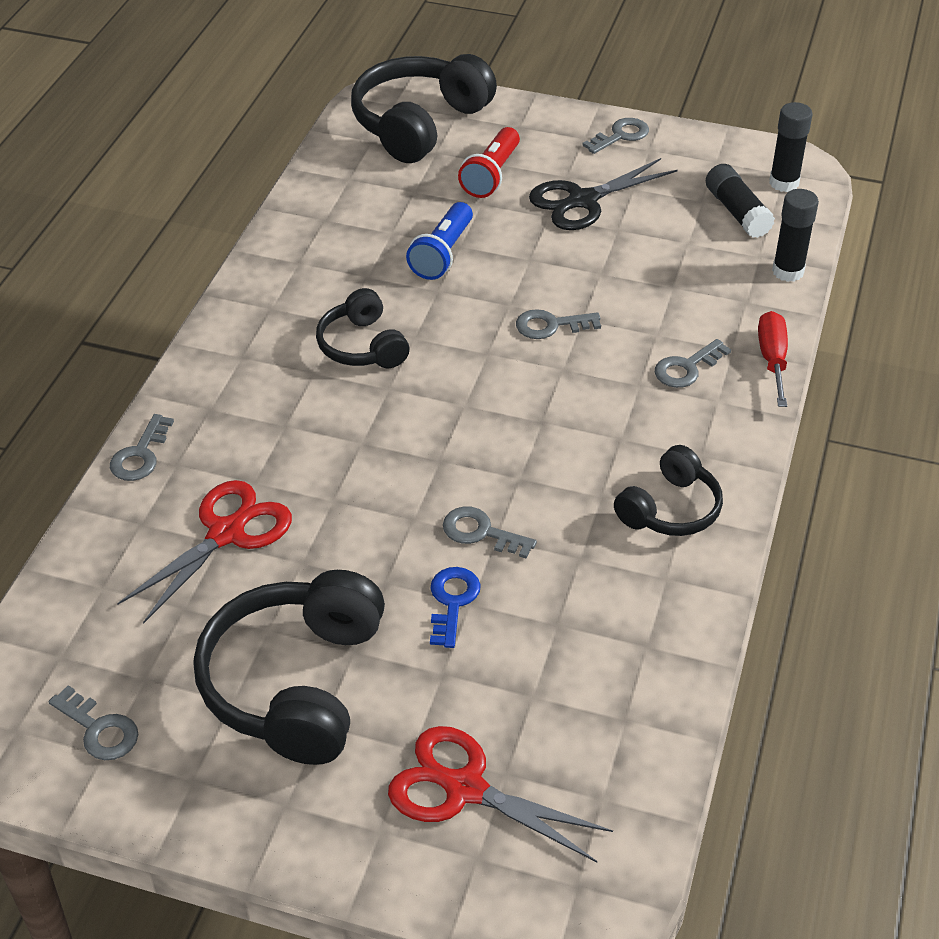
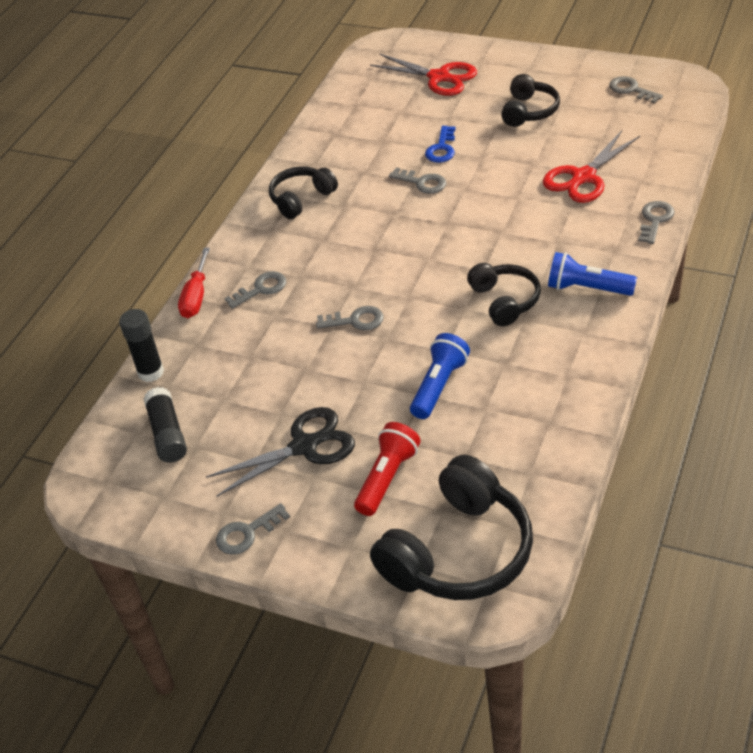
camera: 170 degrees left, 0 degrees up
(256, 360) = (587, 288): none -> blue flashlight
(295, 683) = (529, 111): black headphones -> black headphones, size x0.57
(784, 183) = (110, 469): black glue stick -> none

